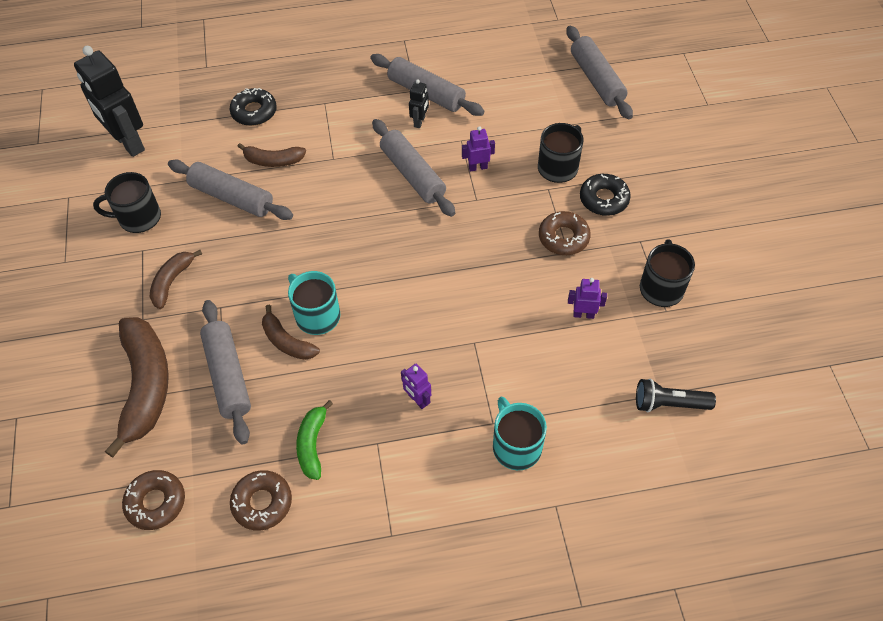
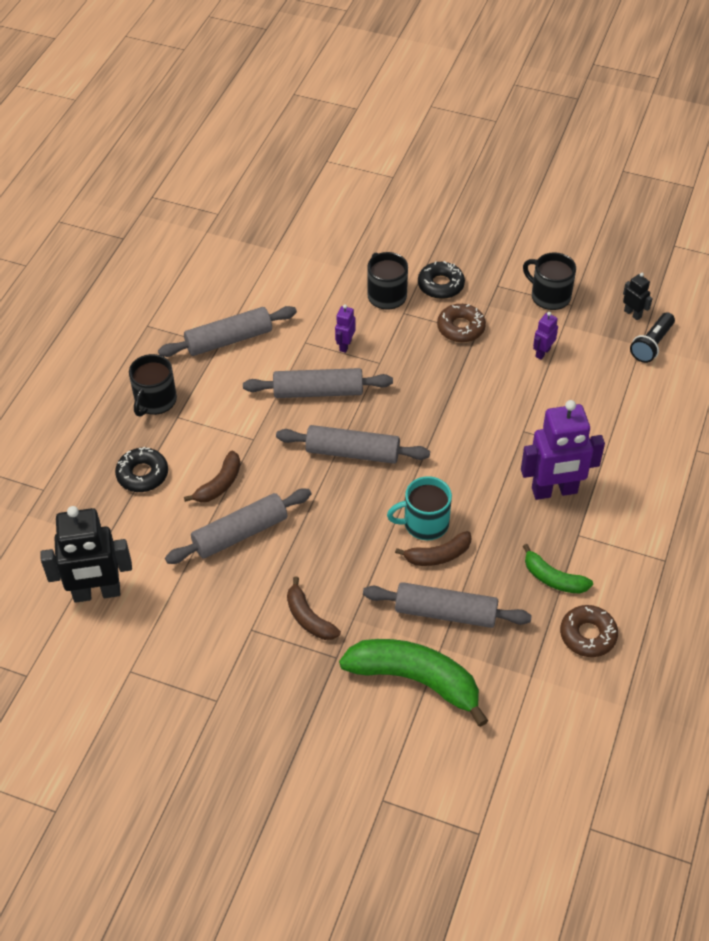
camera: 60 degrees left, 5 degrees down
(138, 218) = (207, 618): black mug -> black mug (155, 401)
(145, 386) = (415, 680): brown banana -> green banana
(156, 502) = (543, 713): brown donut -> none
(417, 400) = (554, 491): purple robot -> purple robot, size x2.18
(419, 121) = (260, 359): black robot -> black robot (632, 314)
(516, 446) = (633, 449): turquoise mug -> none
(596, 80) = (310, 225): grey rolling pin -> grey rolling pin (352, 452)

